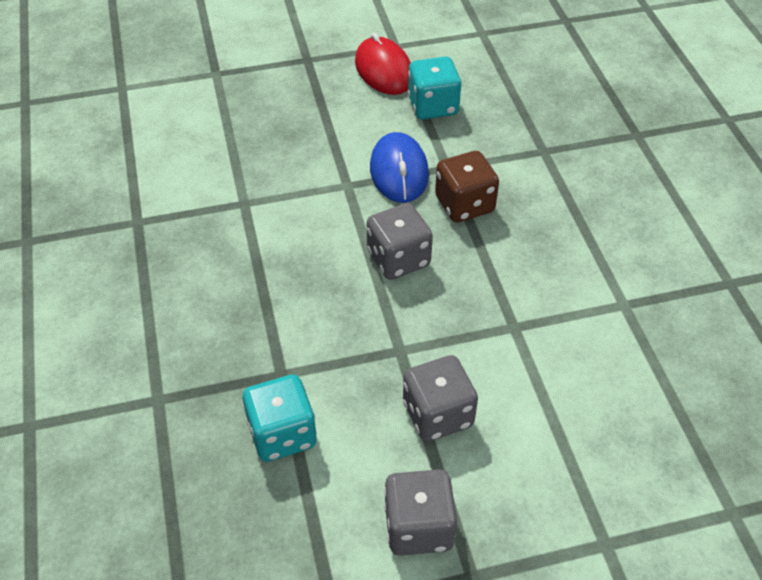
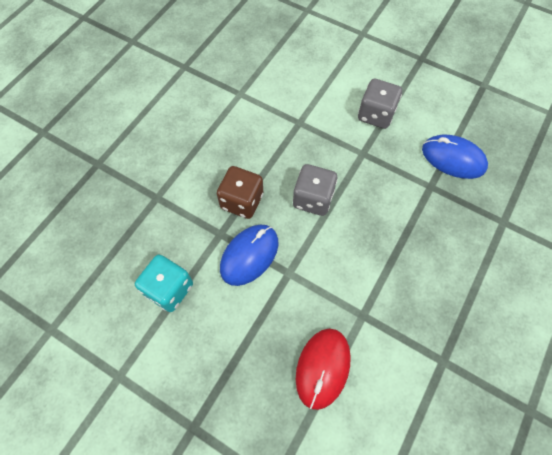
camera: 135 degrees left, 15 degrees up
(282, 434) = (453, 158): turquoise dice -> blue mouse
(384, 70) = (157, 356): red mouse -> red mouse (323, 368)
(418, 527) = (426, 85): grey dice -> none

